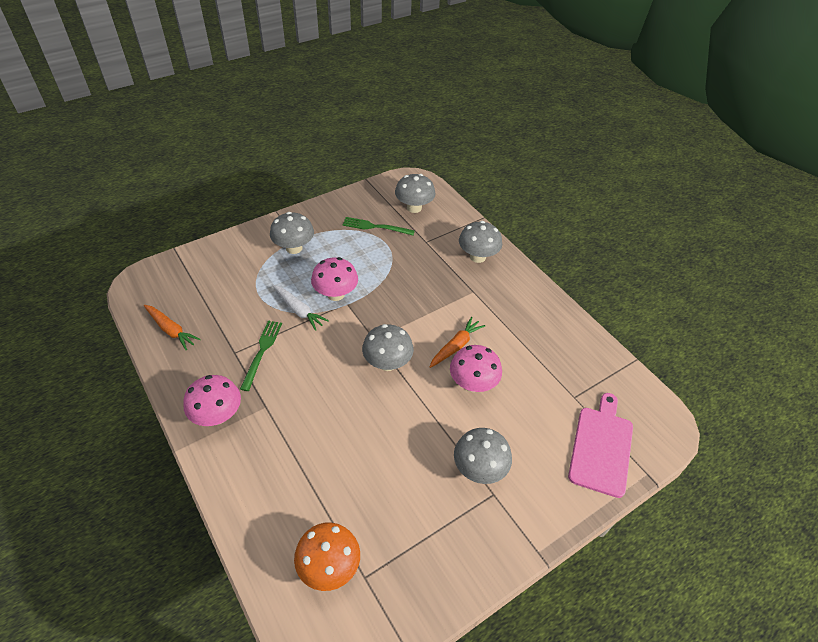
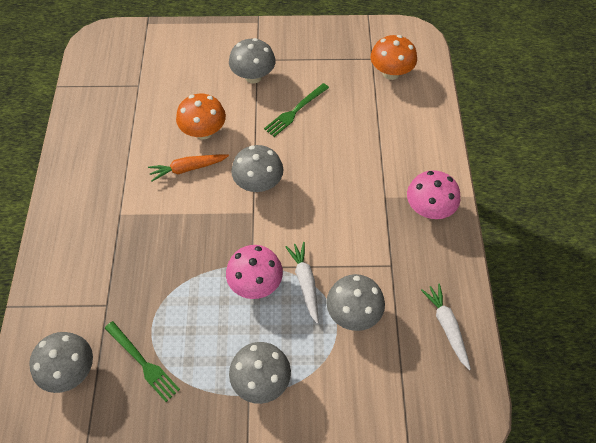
camera: 145 degrees left, 10 degrees up
(171, 330) = (447, 326): orange carrot -> white carrot
(262, 351) = (364, 252): green fork -> green fork (295, 111)
(473, 384) = (203, 132): pink mushroom -> orange mushroom
(477, 257) = (73, 253): grey mushroom -> grey mushroom (353, 313)
(601, 447) = (158, 49): pink cutting board -> none

